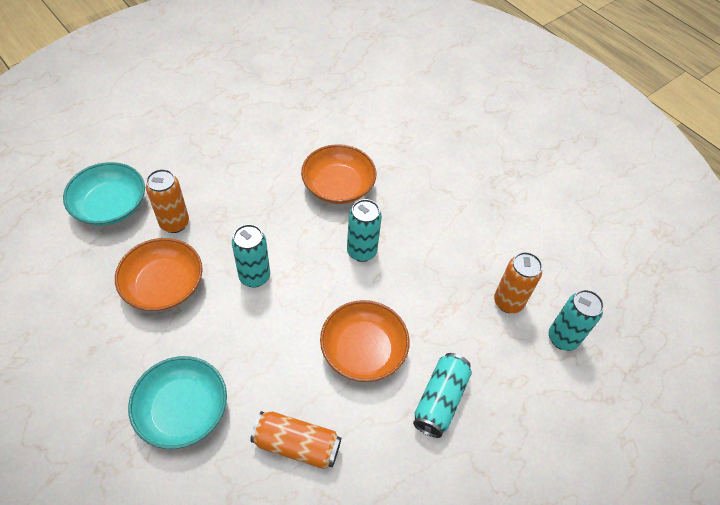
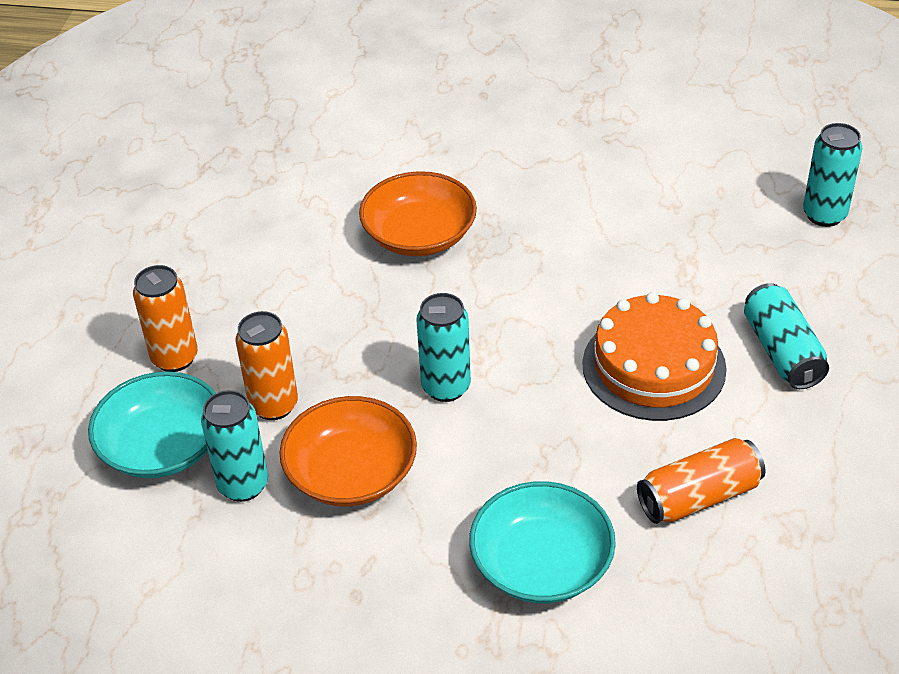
camera: 35 degrees left, 10 degrees down
(361, 251) = (531, 279): turquoise can -> turquoise can (243, 485)
(363, 350) = (654, 366): orange bowl -> orange cake
(508, 302) = (737, 220): orange can -> orange can (175, 358)

